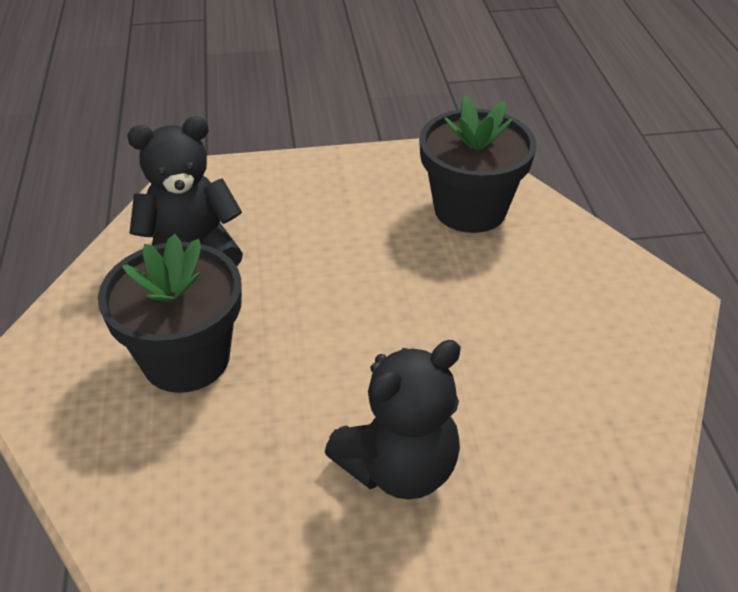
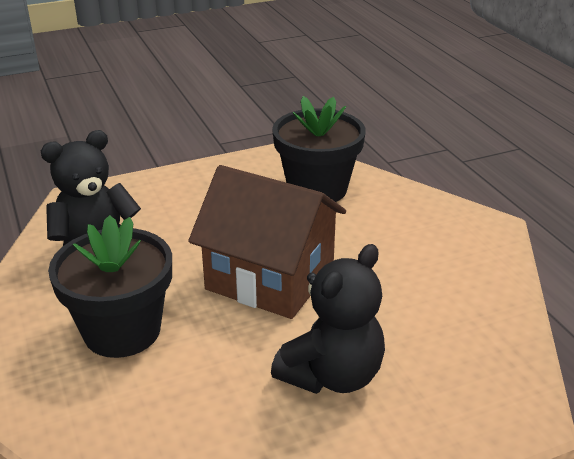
camera: 15 degrees left, 10 degrees down
(372, 321) = (270, 277): none -> brown house

